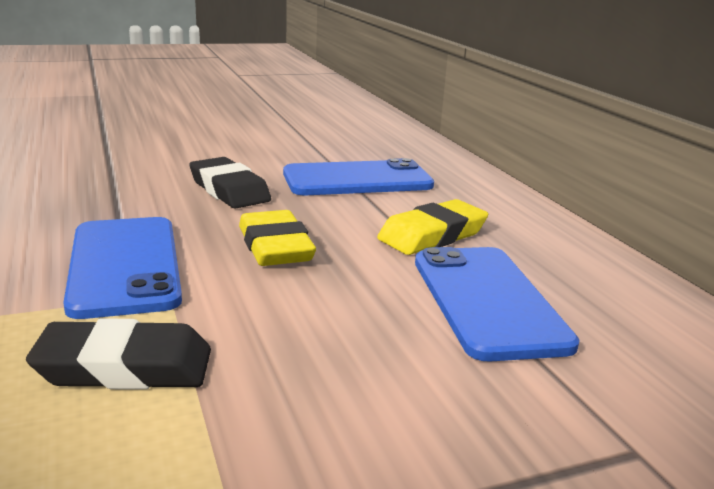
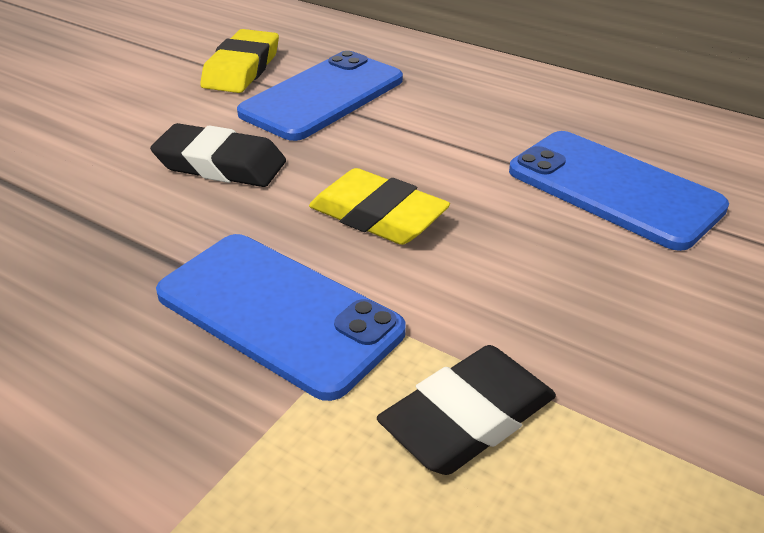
camera: 35 degrees left, 15 degrees up
(432, 235) = (481, 137): yellow eraser -> yellow eraser (241, 69)

